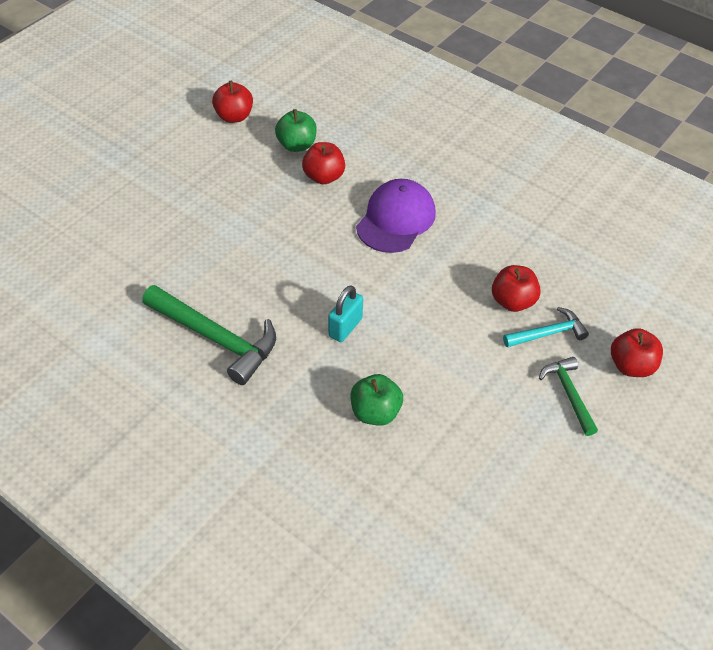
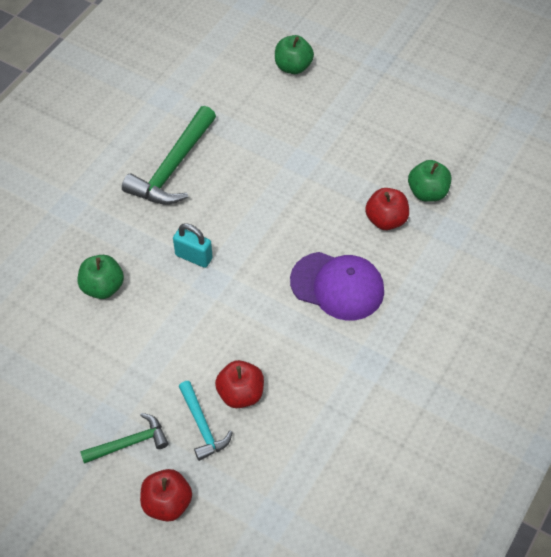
camera: 85 degrees right, 5 degrees up
(98, 222) = (293, 67): none -> green apple
(234, 116) = (457, 137): red apple -> none

